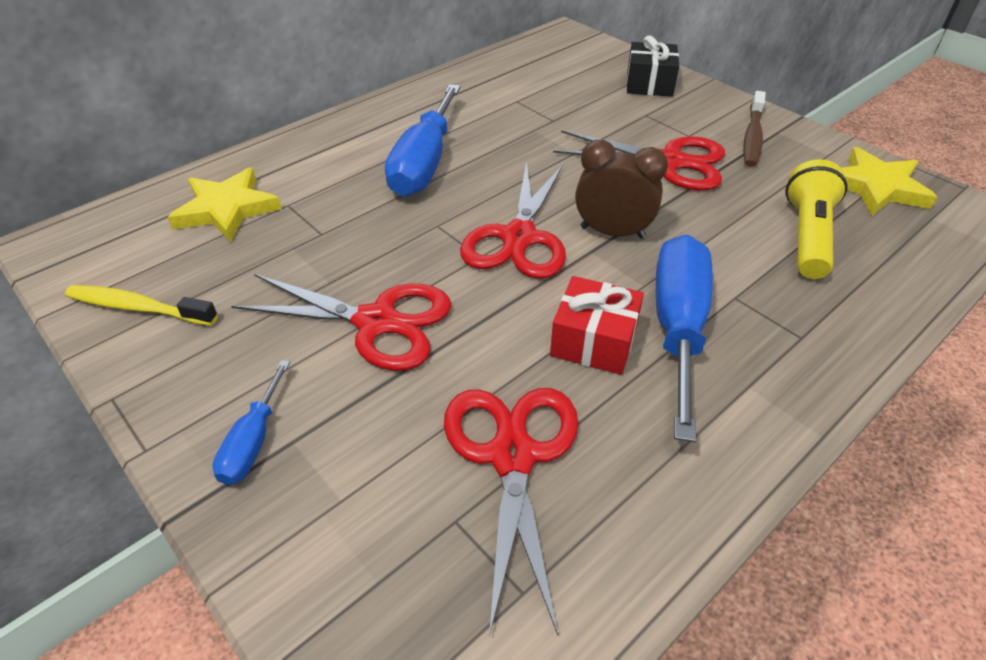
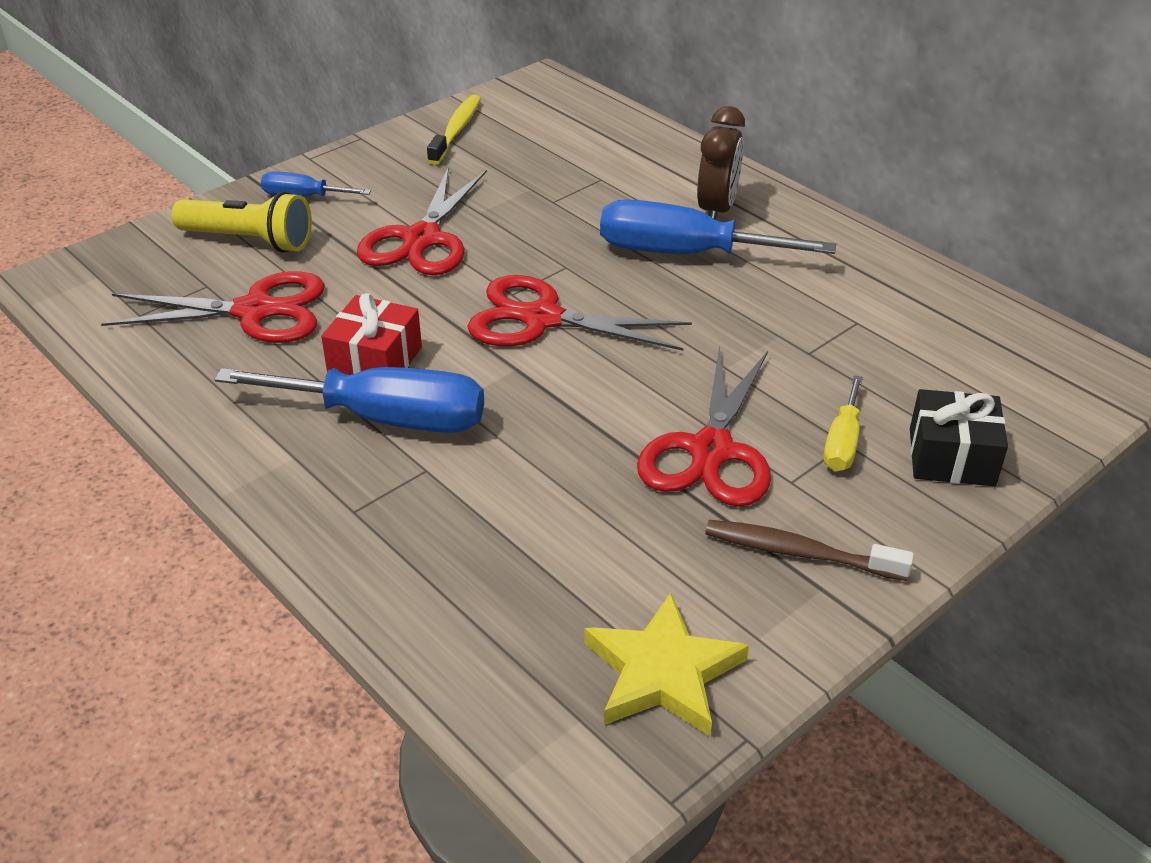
camera: 90 degrees right, 5 degrees down
(227, 209) = (592, 149): yellow star -> none
(612, 232) = (550, 386): brown clock -> brown clock (717, 210)
(646, 115) = (842, 442): none -> yellow screwdriver
(807, 236) = (538, 558): yellow flashlight -> yellow flashlight (250, 241)

